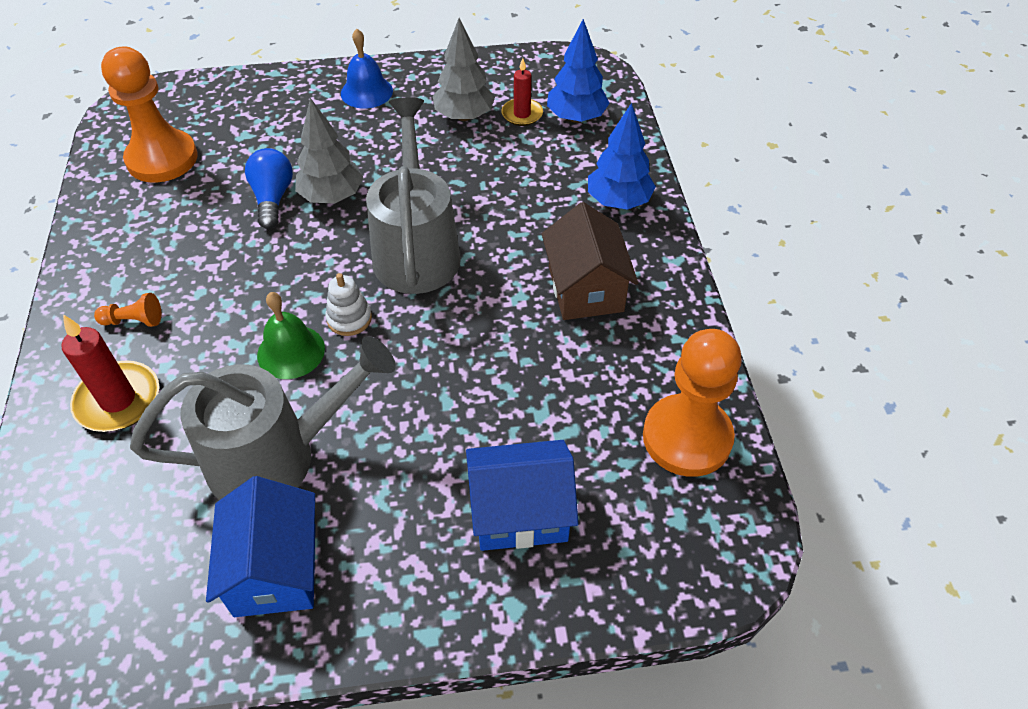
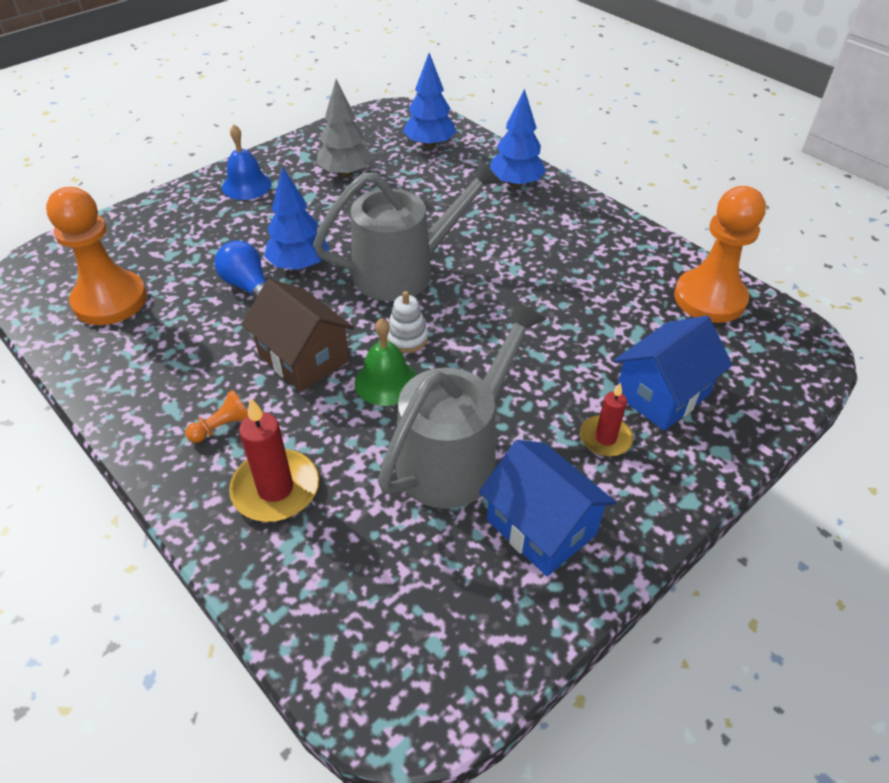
camera: 35 degrees left, 5 degrees down
(332, 196) = (299, 265): grey tree -> blue tree
(416, 248) = (406, 271): grey watering can -> grey watering can turned 105 degrees clockwise
(522, 114) = (388, 156): red candle -> red candle (605, 438)
(585, 289) = (553, 244): brown house -> brown house (303, 358)

